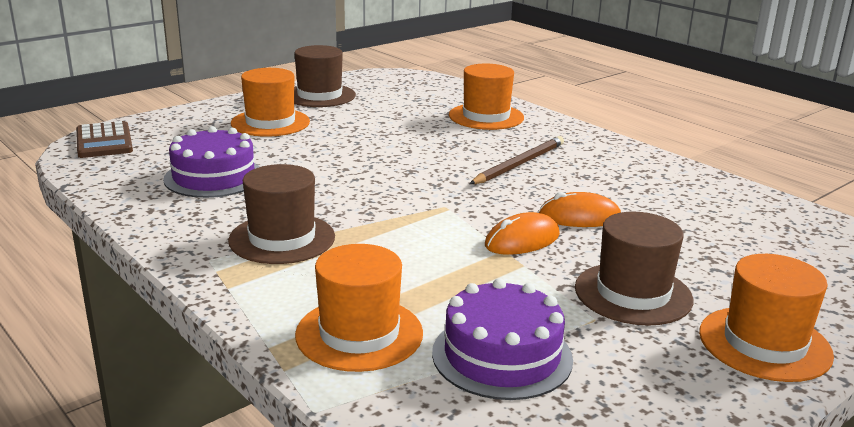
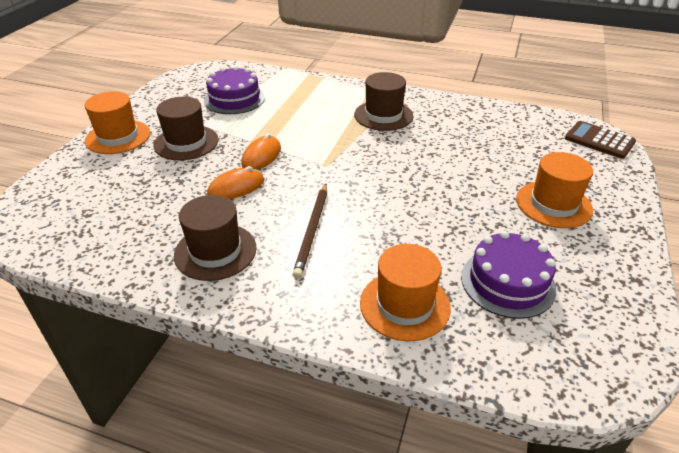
camera: 150 degrees right, 15 degrees up
(214, 177) = (483, 138): purple cake -> purple cake (508, 282)
(319, 95) = (597, 270): brown hat -> brown hat (215, 251)
(359, 334) = (296, 90): orange hat -> none

